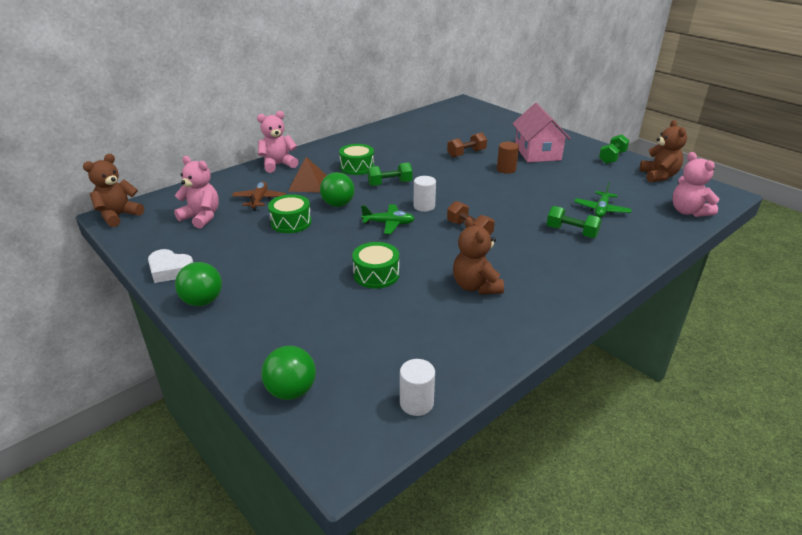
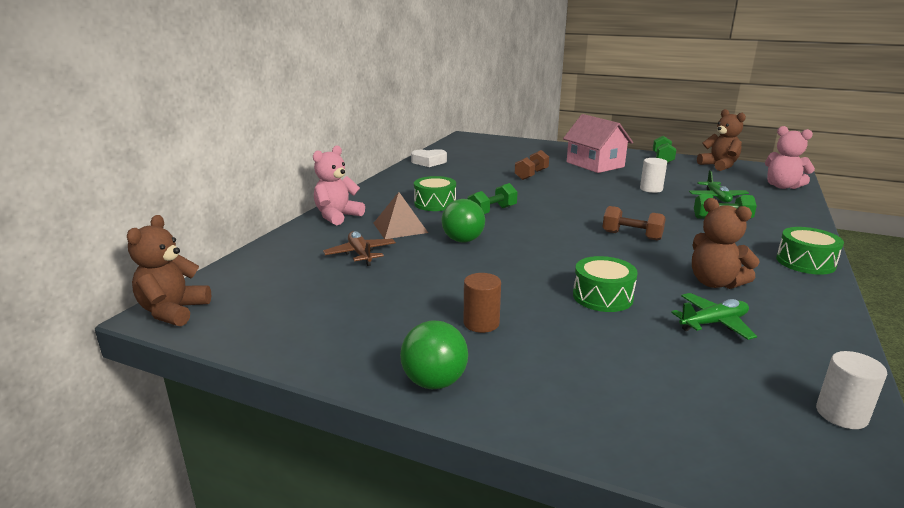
camera: 25 degrees left, 10 degrees down
(170, 270) = (338, 357): white heart -> white heart (429, 162)
(201, 217) = (305, 287): pink teddy bear -> none
(291, 222) = (432, 268): green drum -> green drum (805, 262)
(291, 391) = (696, 452): green ball -> none
(389, 224) = (544, 247): green plane -> green plane (713, 323)
(424, 206) = (557, 224): white cylinder -> white cylinder (651, 189)
(506, 169) = (587, 181): brown cylinder -> brown cylinder (481, 323)

